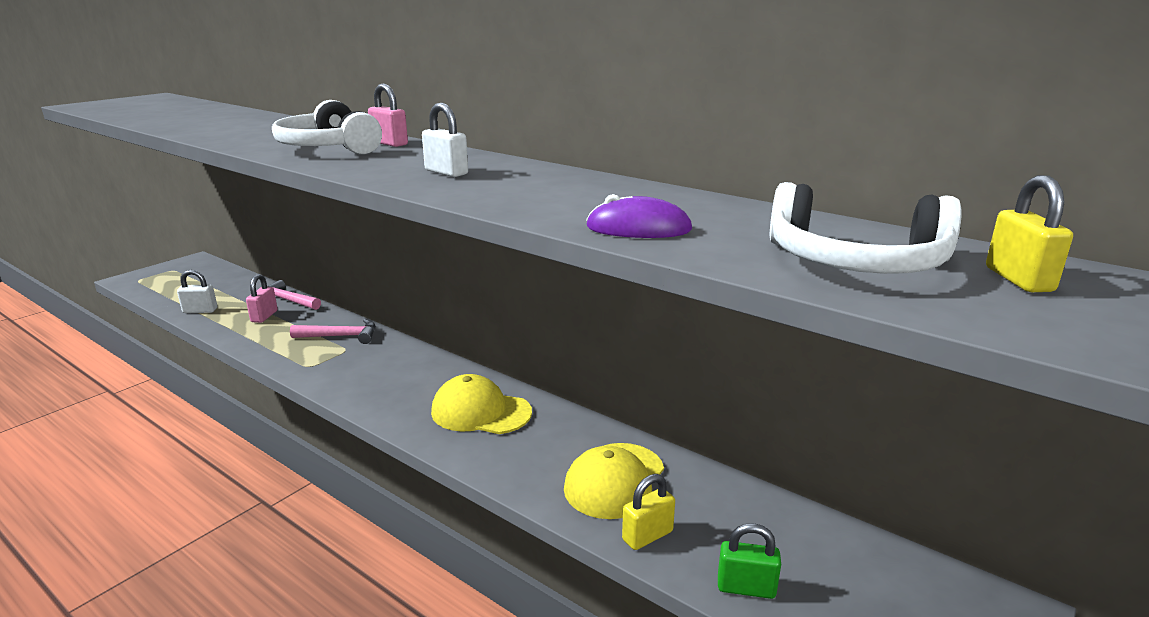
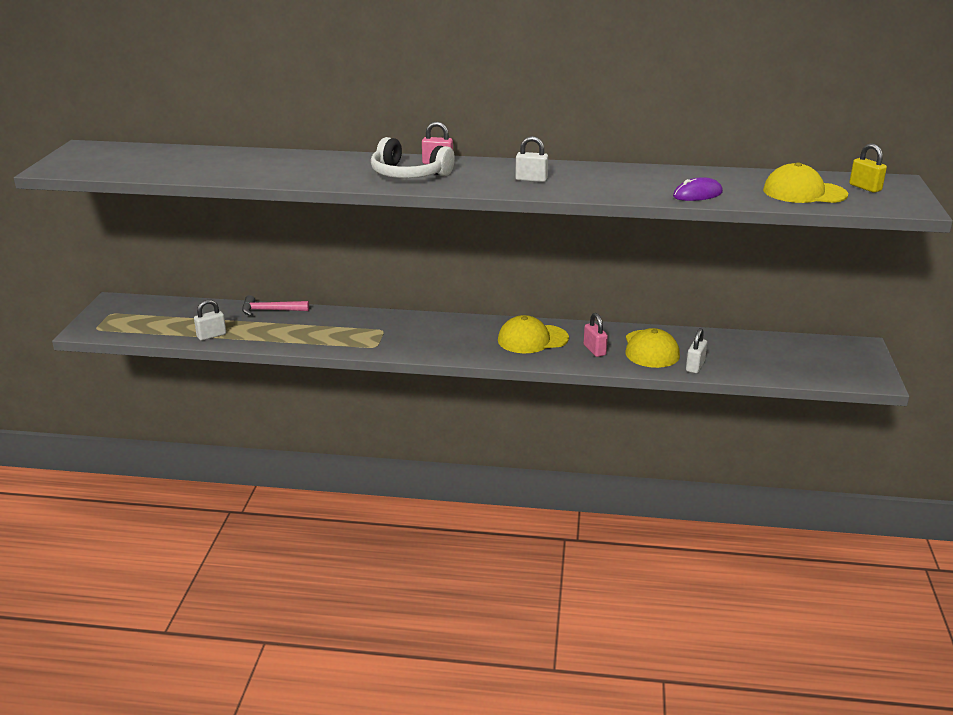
camera: 30 degrees left, 5 degrees up
(264, 316) = (275, 326): pink padlock -> pink padlock (594, 350)
(341, 336) = (363, 323): pink hammer -> none
(647, 536) = (695, 366): yellow padlock -> white padlock
(746, 588) = (758, 371): green padlock -> none
(855, 262) = (804, 192): white headphones -> yellow cap

